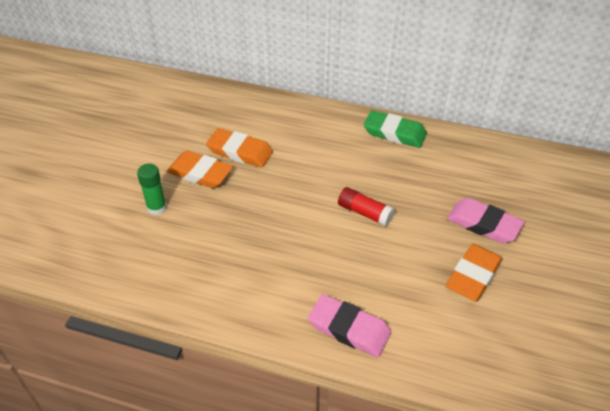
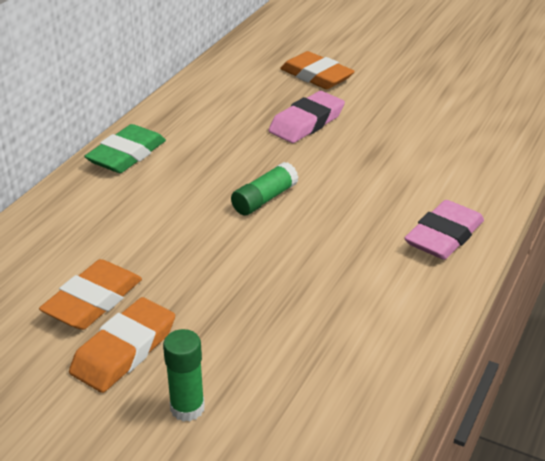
camera: 80 degrees left, 10 degrees down
(364, 213) = (264, 199): red glue stick -> green glue stick
(473, 276) = (378, 142): orange eraser -> orange eraser (316, 76)

